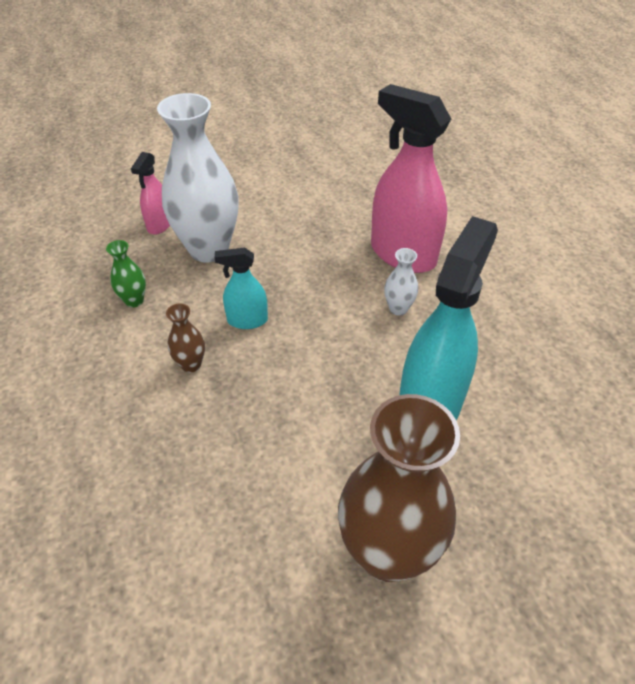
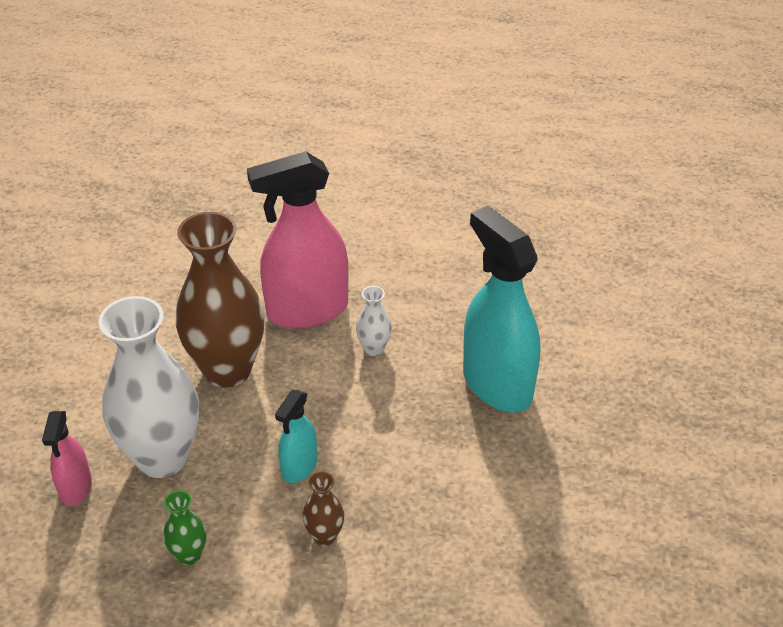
camera: 60 degrees left, 5 degrees down
(159, 225) = (76, 488): pink spray bottle -> pink spray bottle turned 45 degrees clockwise
(387, 553) = (612, 478): brown vase -> brown vase (227, 370)

